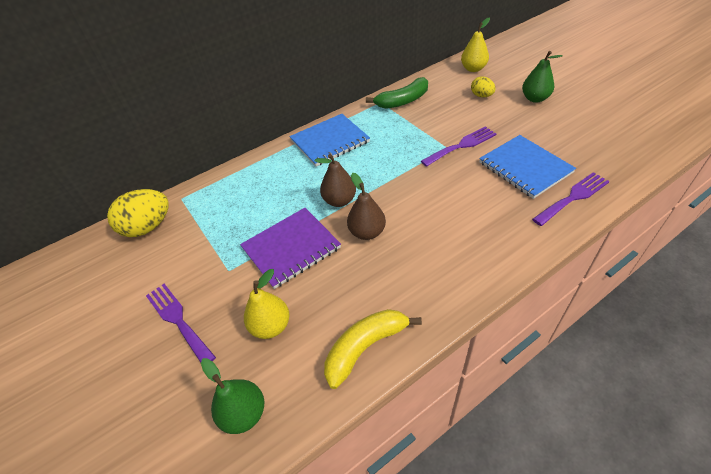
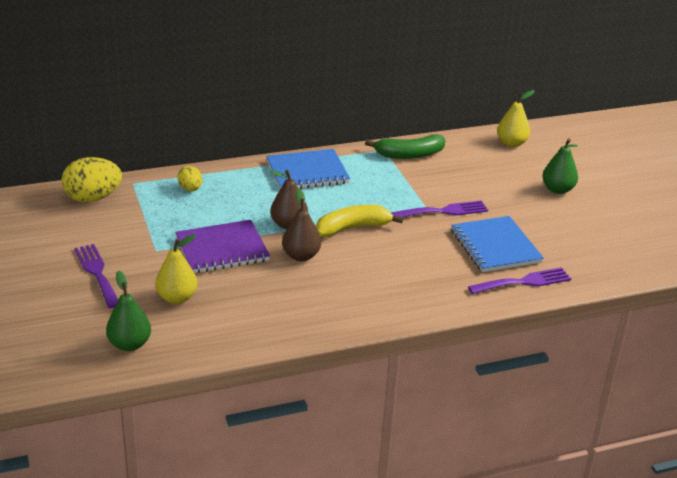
camera: 10 degrees right, 15 degrees down
(365, 347) = (252, 332): yellow banana -> yellow banana (352, 228)
(481, 96) = (500, 172): yellow egg -> yellow egg (190, 189)

